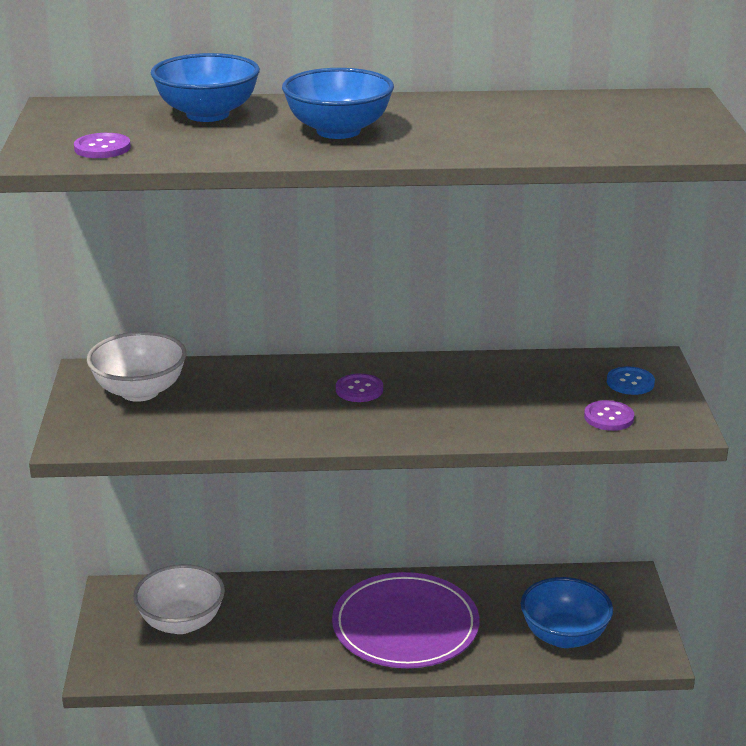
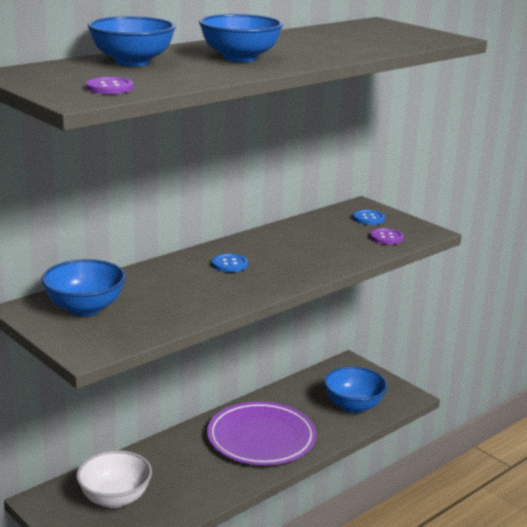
camera: 40 degrees left, 5 degrees down
(140, 391) = (85, 308): white bowl -> blue bowl
(359, 390) = (229, 264): purple button -> blue button

